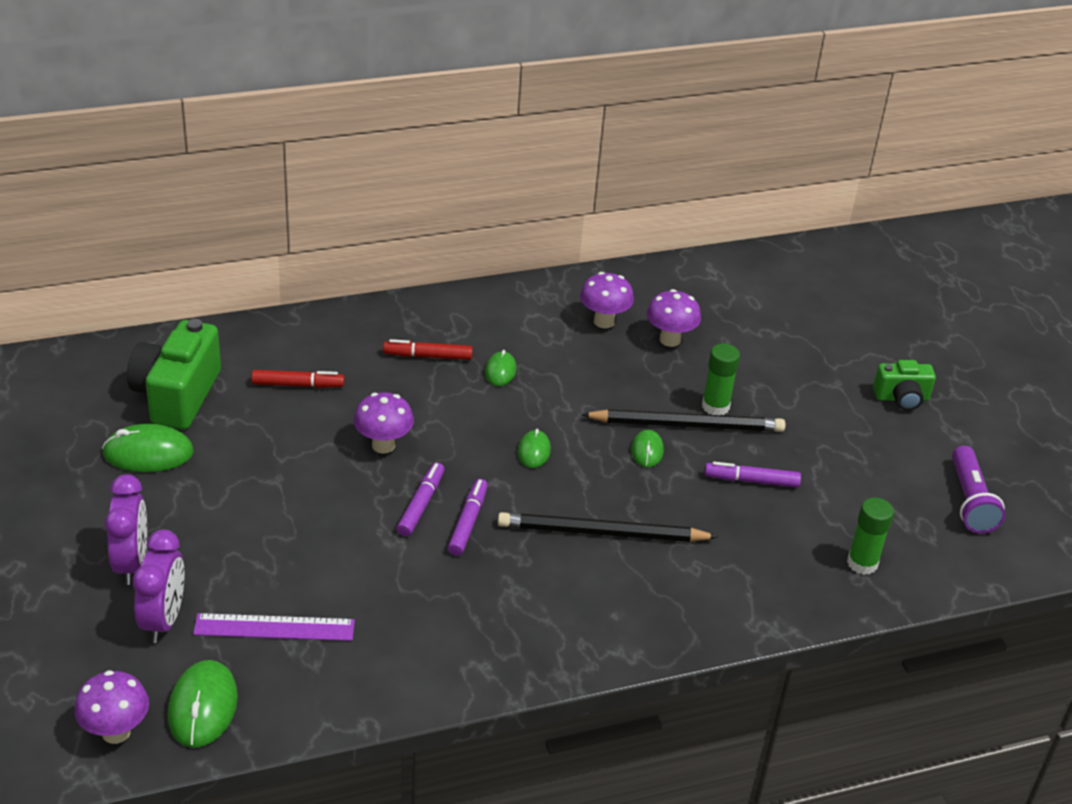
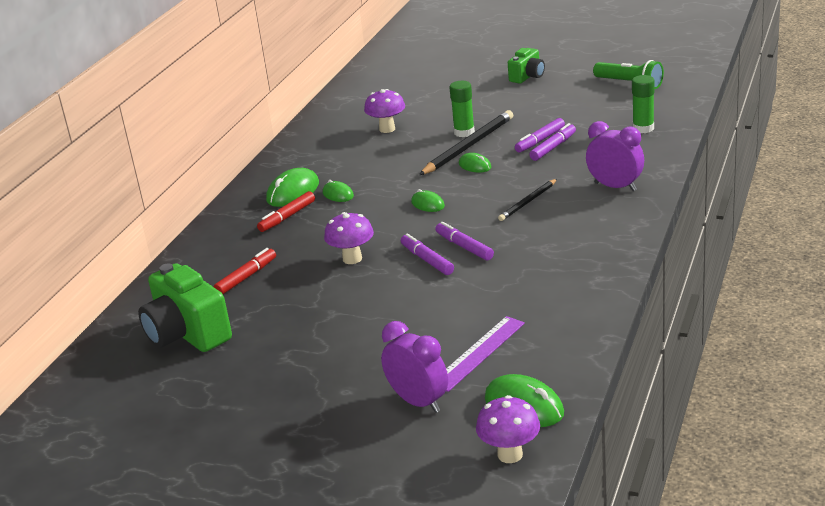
camera: 45 degrees left, 10 degrees down
(132, 563) = (343, 402): purple clock -> purple clock (615, 187)
(148, 453) = (233, 364): green mouse -> green mouse (293, 192)
(602, 533) = (528, 202): black pencil -> black pencil, size x0.57
(604, 321) = (341, 145): purple mushroom -> none
(745, 500) = (553, 147): none -> purple marker
(970, 501) = (629, 84): purple flashlight -> green flashlight

